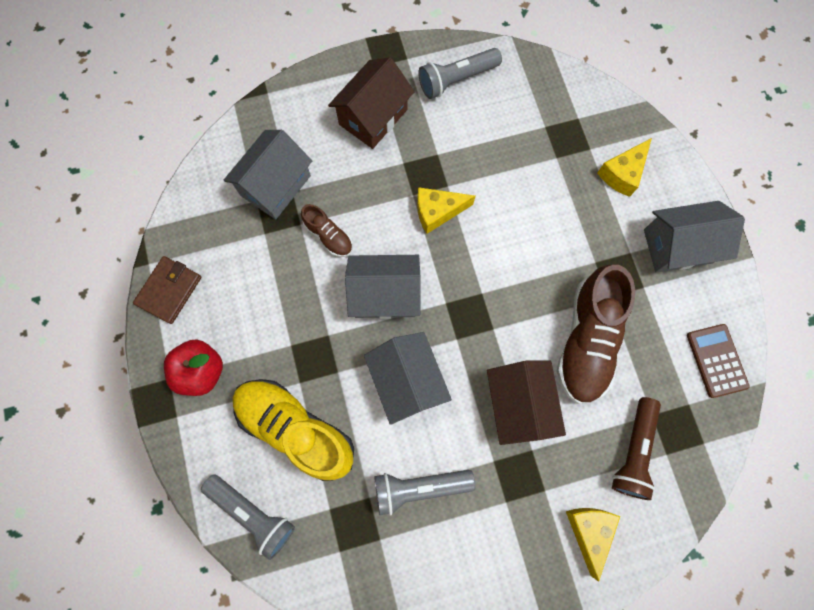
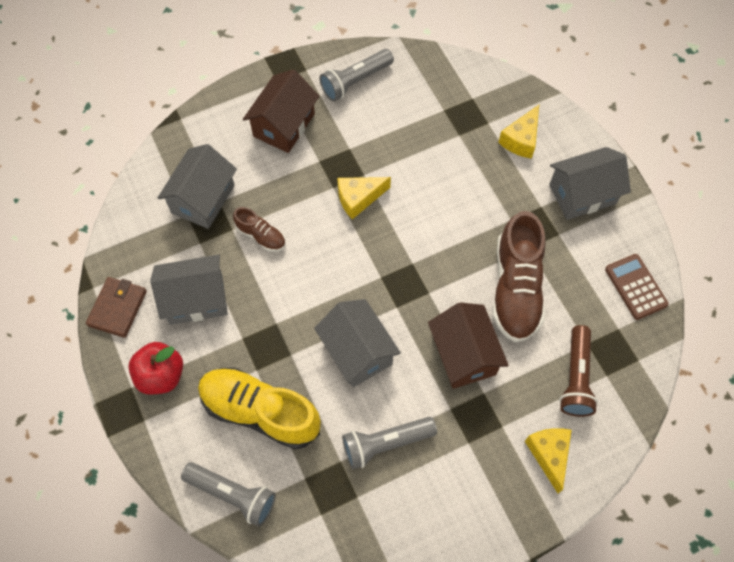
camera: 10 degrees left, 10 degrees down
(385, 294) = (323, 278): grey house -> grey house (196, 299)

